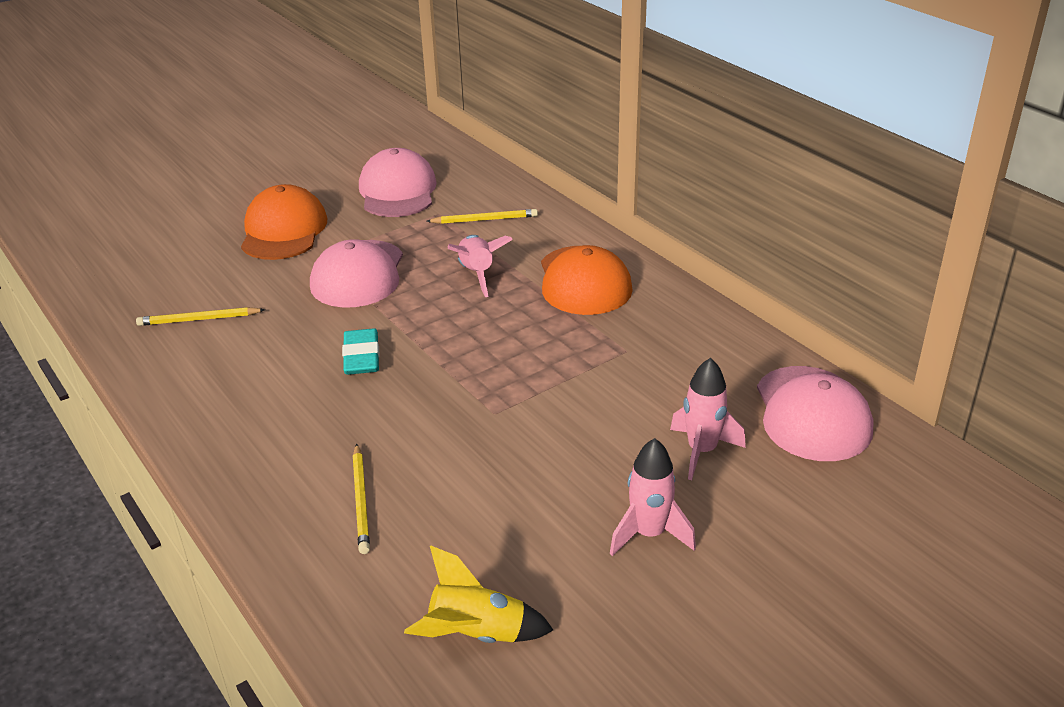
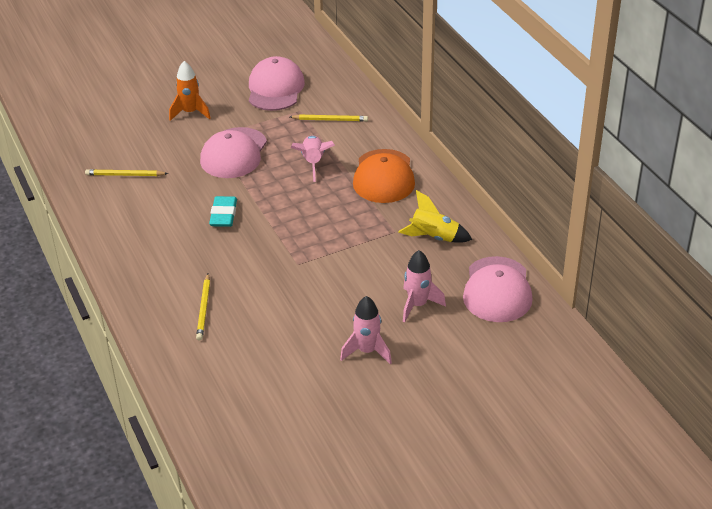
camera: 10 degrees right, 5 degrees up
(283, 230) = (190, 112): orange cap -> orange rocket
(477, 635) = (252, 393): yellow rocket -> yellow rocket (434, 238)

